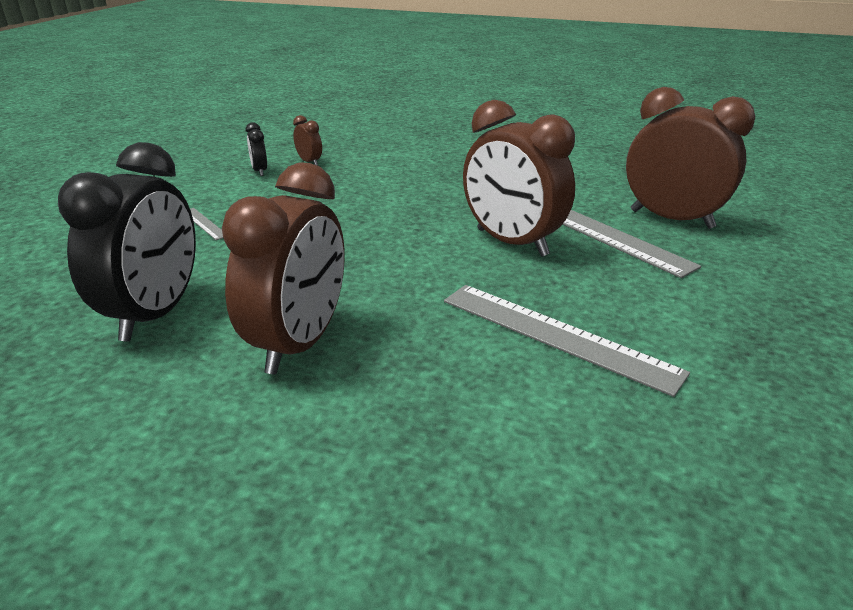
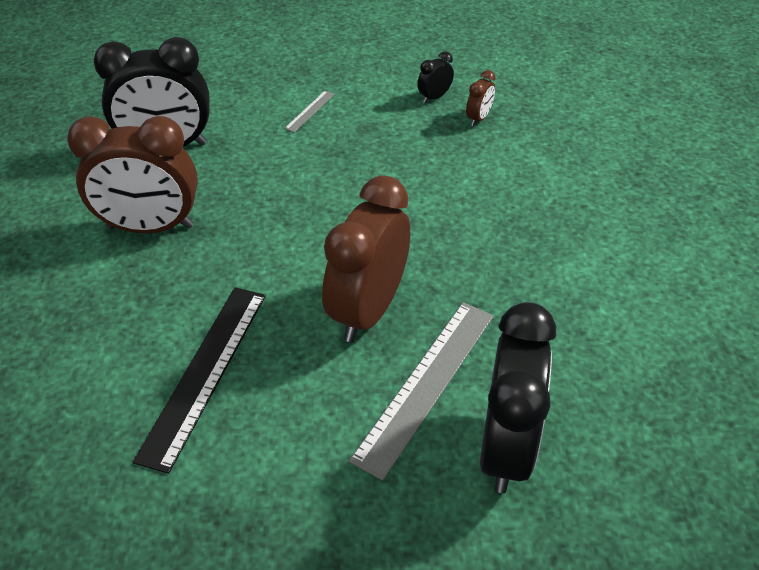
camera: 70 degrees right, 15 degrees up
(556, 335) = (204, 372): grey ruler -> black ruler
(671, 219) = (506, 447): brown clock -> black clock

